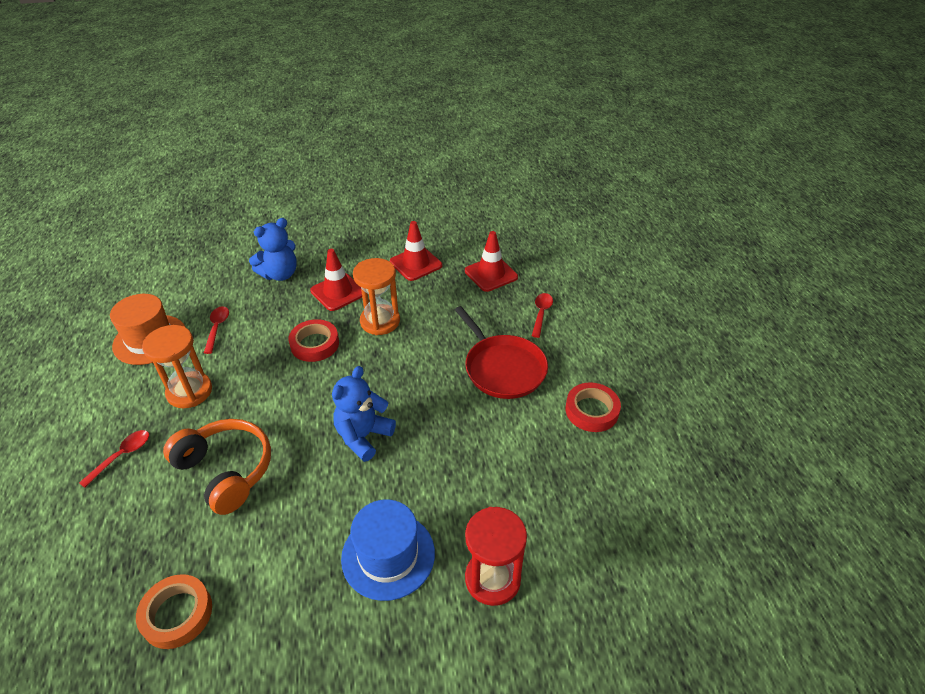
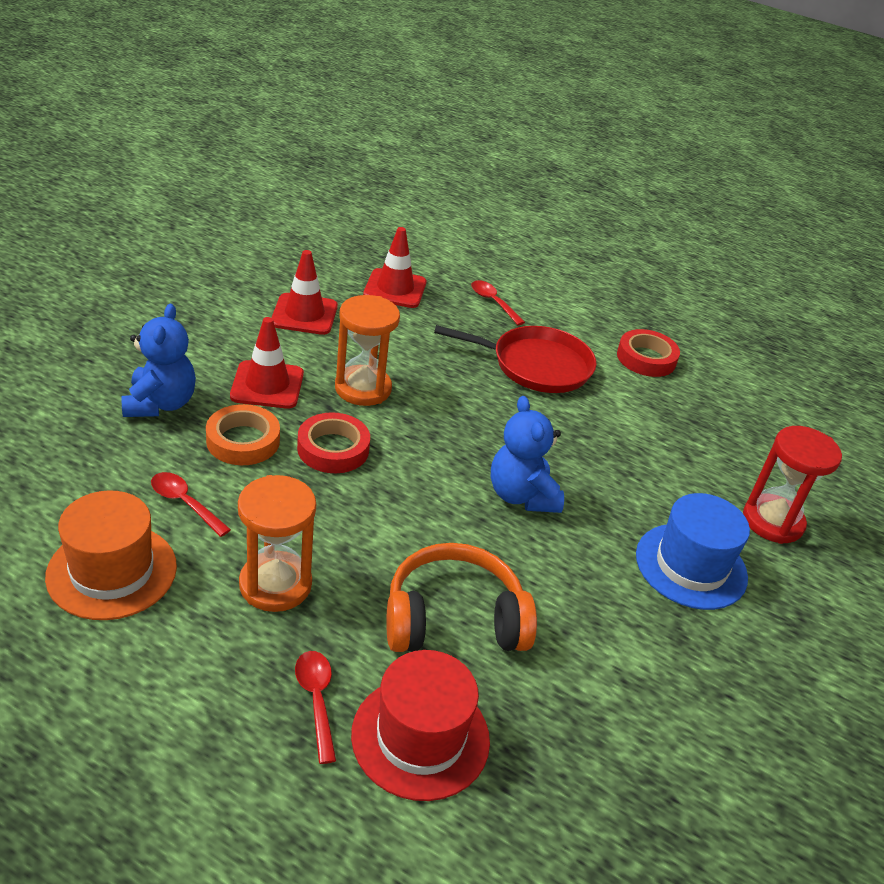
camera: 55 degrees left, 5 degrees down
(126, 510) = (420, 737): none -> red hat
(177, 614) = (626, 759): orange tape -> orange tape (243, 441)

